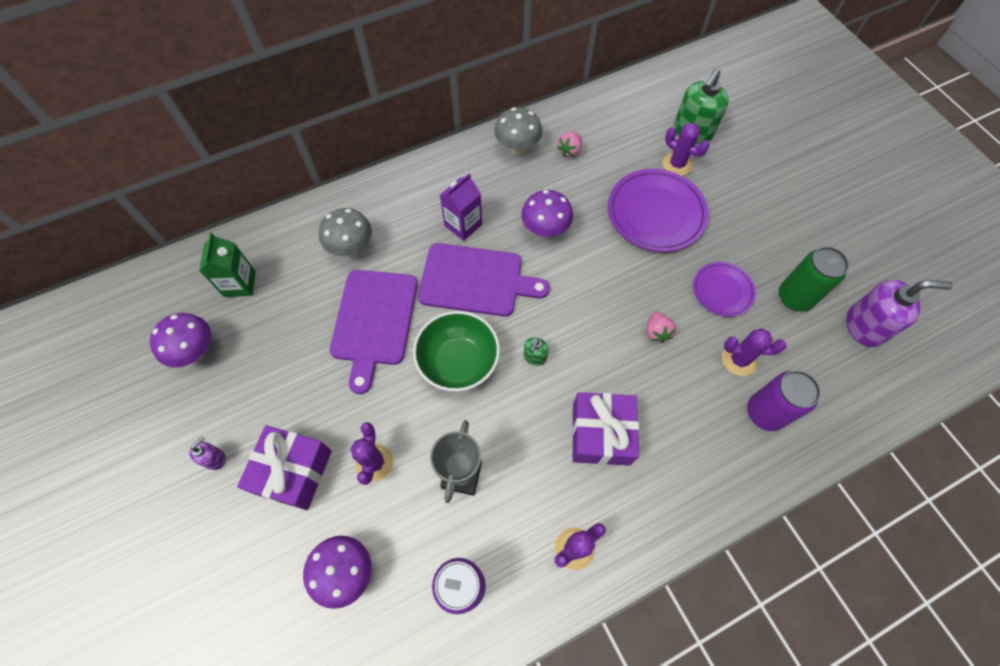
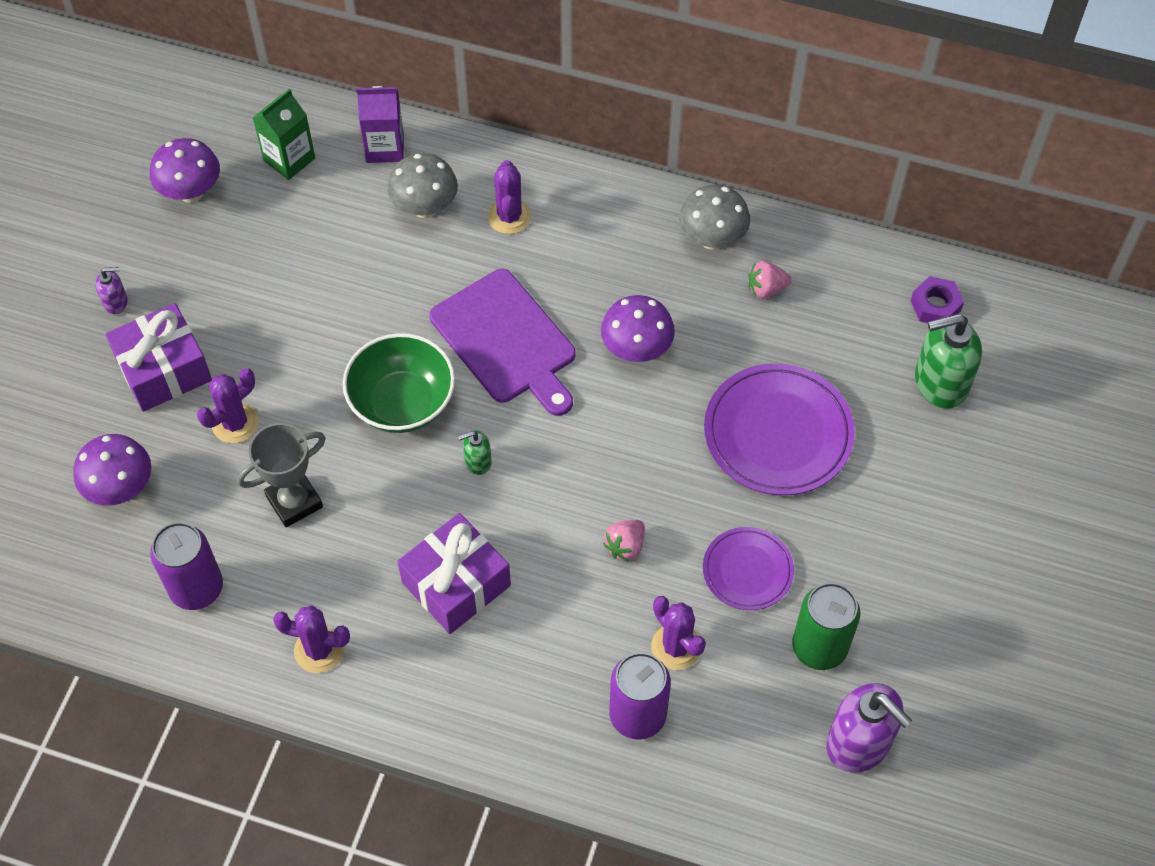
camera: 45 degrees right, 5 degrees down
(374, 321) = (368, 297): purple cutting board -> none
(463, 225) = (558, 275): purple carton -> purple carton (385, 148)
(649, 100) = (935, 306): none -> purple nut
(677, 164) = (872, 403): purple cactus -> purple cactus (509, 216)

